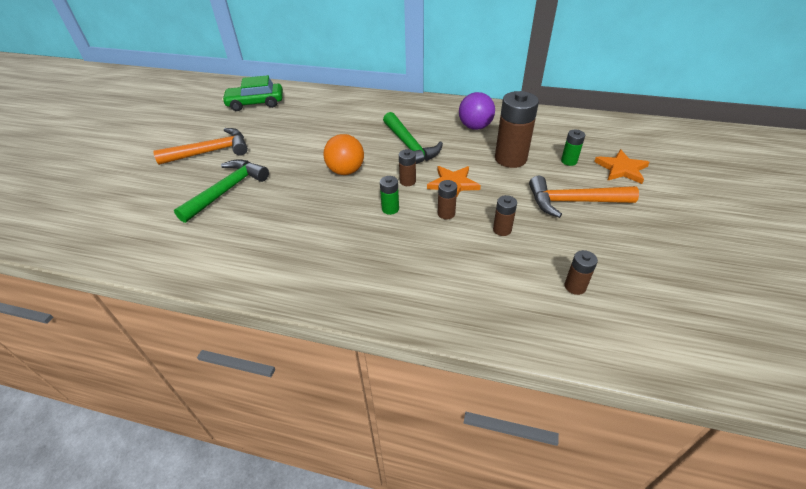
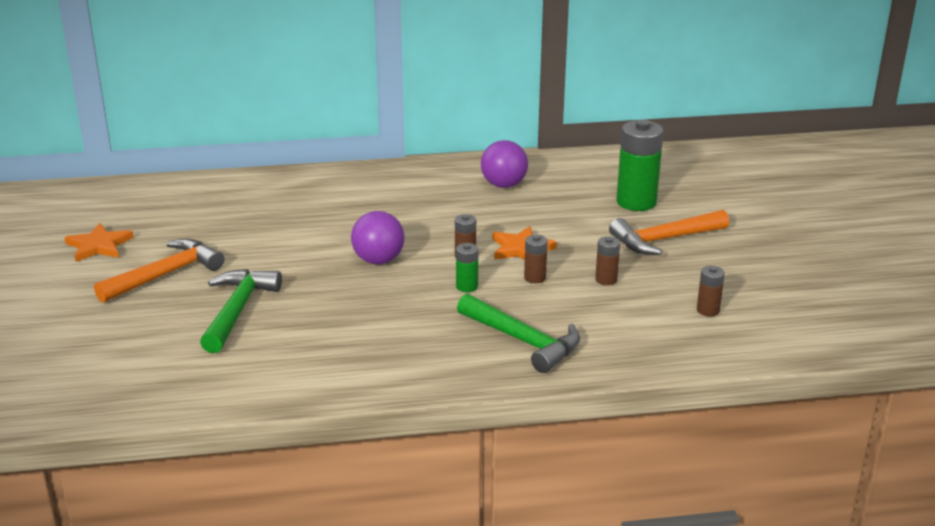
camera: 25 degrees left, 15 degrees down
(255, 103) = (170, 207): green car -> none
(346, 171) = (378, 260): orange ball -> purple ball
(409, 146) = (438, 220): green hammer -> green hammer (523, 341)
(510, 159) = (569, 211): brown battery -> none
(569, 161) = (636, 202): green battery -> green battery, size x2.05
(621, 169) = (696, 199): orange star -> orange star (99, 246)

